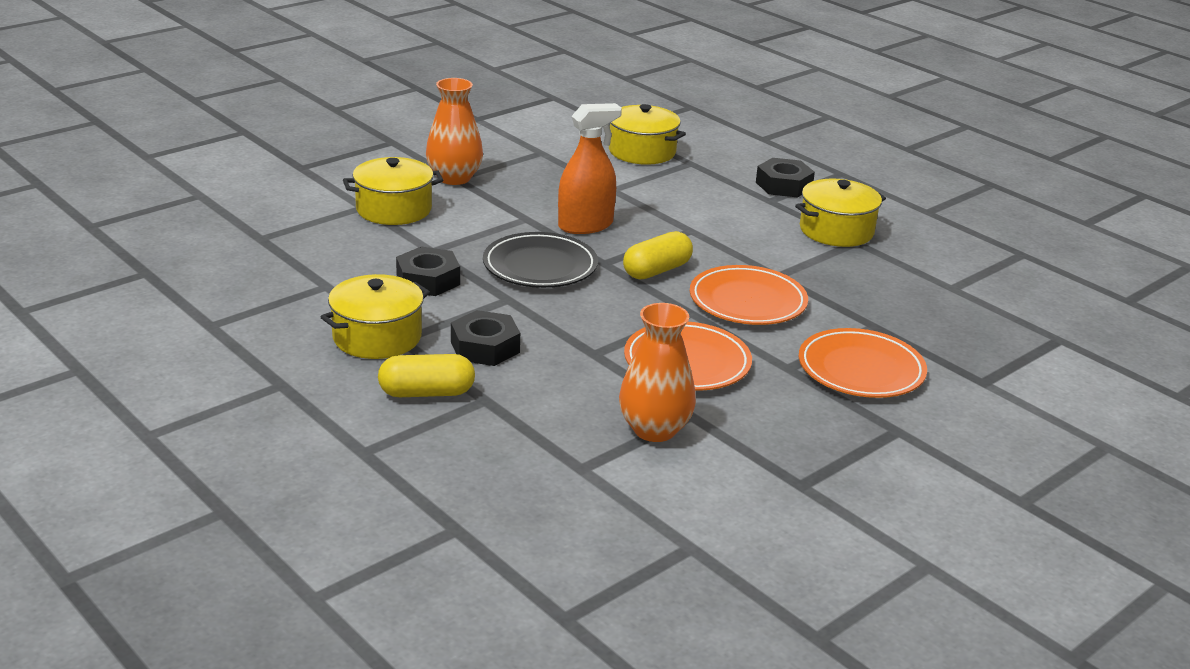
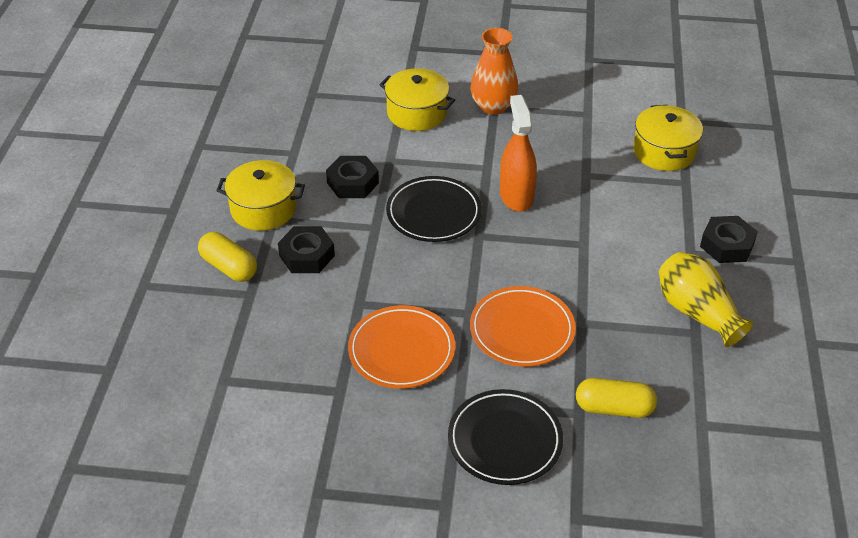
camera: 50 degrees right, 15 degrees up
(585, 225) = (516, 196): orange spray bottle -> orange spray bottle turned 120 degrees counterclockwise
(654, 429) = (303, 385): orange vase -> none
(656, 270) = (502, 264): yellow capsule -> yellow capsule (614, 408)
(836, 231) = (697, 312): yellow pot -> yellow vase
(861, 369) = (505, 440): orange plate -> black plate

